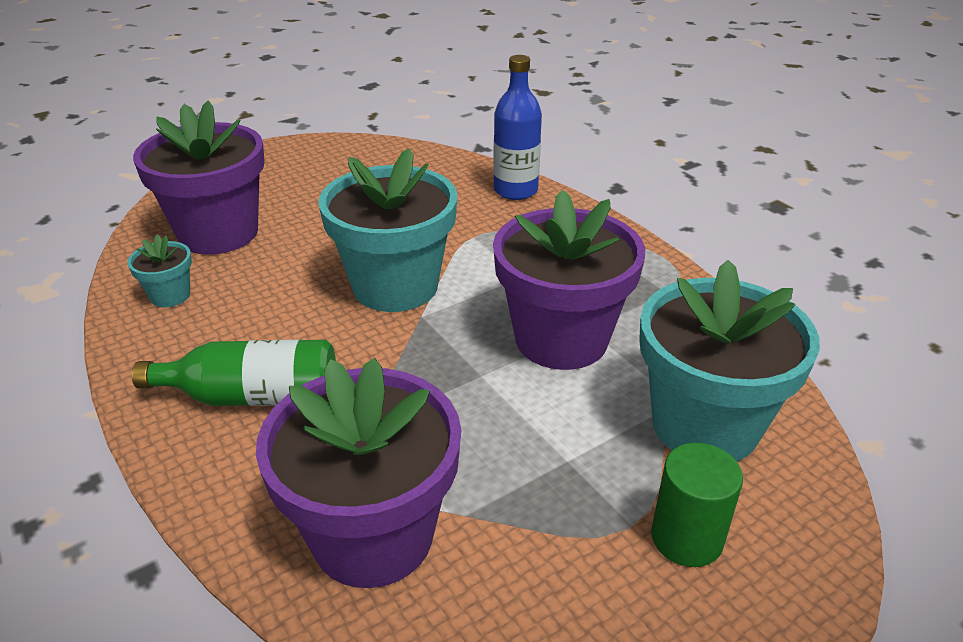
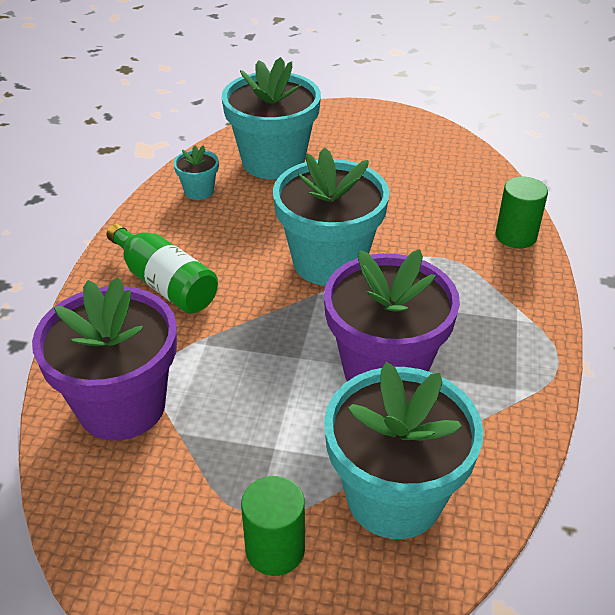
camera: 45 degrees right, 5 degrees up
(218, 233) = (273, 162): purple flower pot -> turquoise flower pot
(515, 190) = (516, 236): blue bottle -> green cylinder

